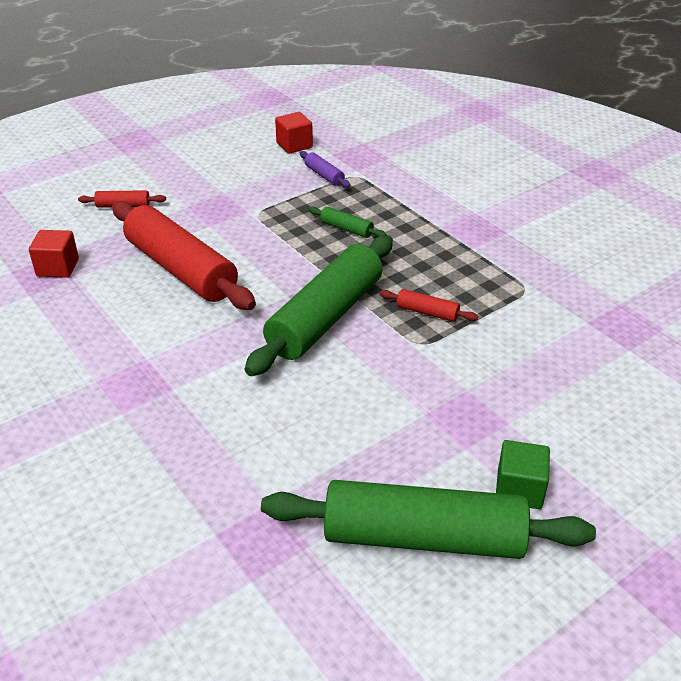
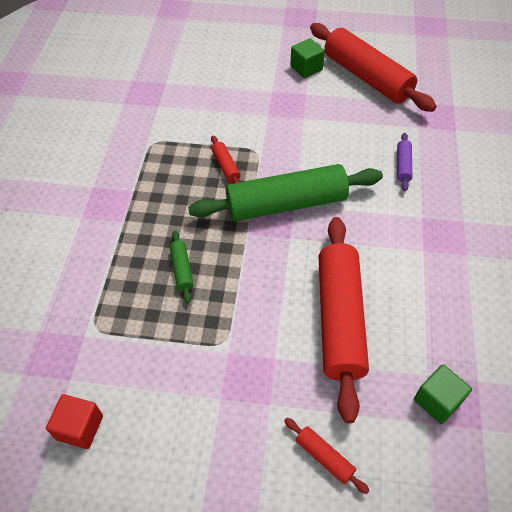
camera: 135 degrees left, 15 degrees up
(58, 267) = (437, 400): red cube -> green cube
(324, 175) = (116, 351): purple rolling pin -> purple rolling pin (403, 165)
(423, 537) = (367, 77): green rolling pin -> red rolling pin

